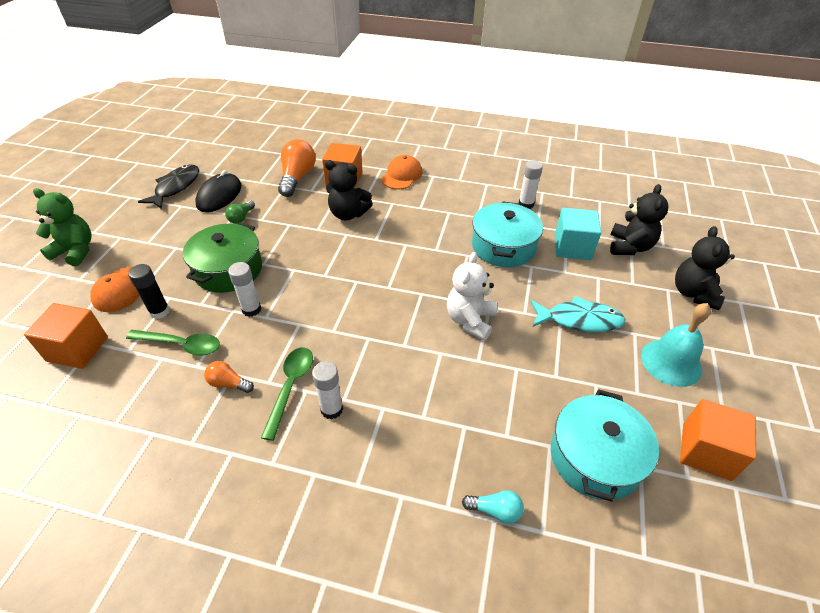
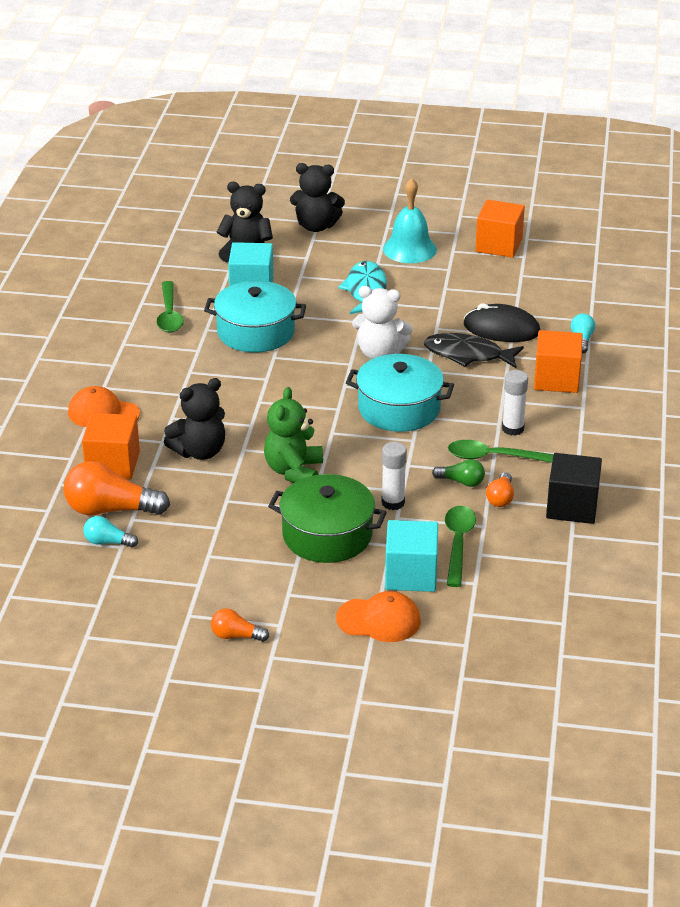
camera: 95 degrees left, 10 degrees down
(75, 251) = (309, 692): green teddy bear -> green teddy bear (294, 471)
(77, 349) = (483, 624): orange cube -> orange cube (556, 379)
(149, 223) = (236, 636): none -> orange light bulb
(159, 311) = (411, 575): black glue stick -> turquoise cube
(176, 187) = (139, 633): black fish -> black fish (467, 355)
(192, 441) = (572, 507): none -> black cube
(219, 196) = (161, 580): black mouse -> black mouse (501, 329)
(241, 218) = (215, 546): green light bulb -> green light bulb (461, 482)
(265, 177) = (107, 542): none -> turquoise light bulb
(348, 214) = (199, 451): black teddy bear -> black teddy bear turned 45 degrees clockwise
(526, 204) = (169, 315): white glue stick -> green spoon
(595, 457) = (520, 294): turquoise pot -> turquoise pot (399, 409)

